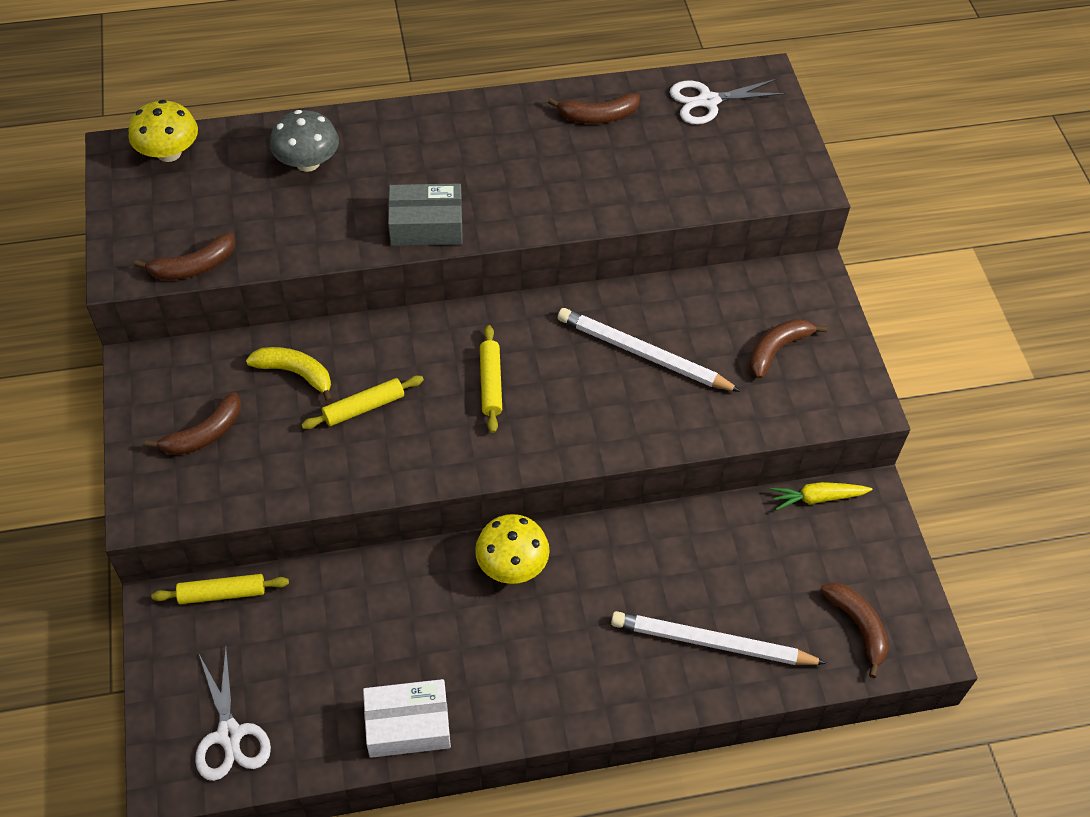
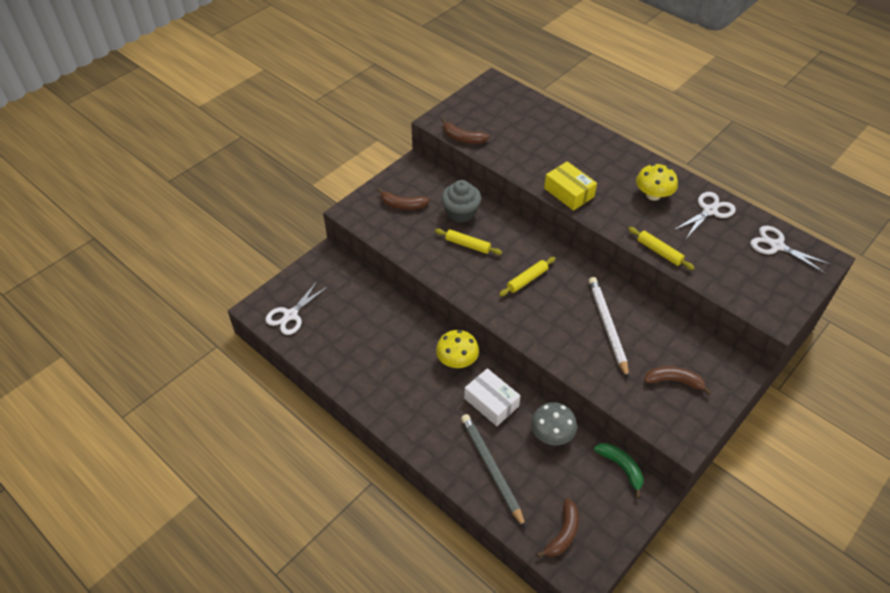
camera: 55 degrees right, 5 degrees down
(169, 153) = (509, 94): yellow mushroom -> yellow mushroom (653, 195)
(222, 593) = (350, 270): yellow rolling pin -> yellow rolling pin (659, 252)
(295, 373) = (461, 212): yellow banana -> grey cupcake
(307, 162) = (556, 135): grey mushroom -> grey mushroom (551, 434)
(408, 725) = (345, 373): white box -> white box (491, 402)
(426, 226) = (569, 192): grey box -> yellow box
(598, 116) = (709, 211): brown banana -> white scissors
(712, 643) = (491, 469): white pencil -> grey pencil
(817, 498) = (621, 468): yellow carrot -> green banana

